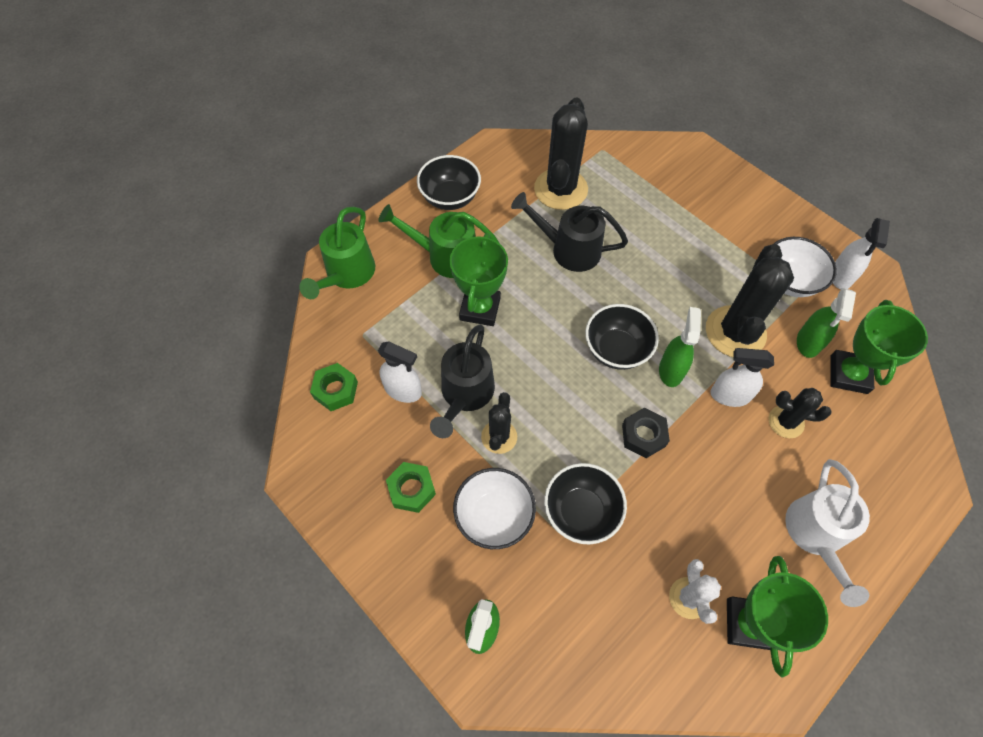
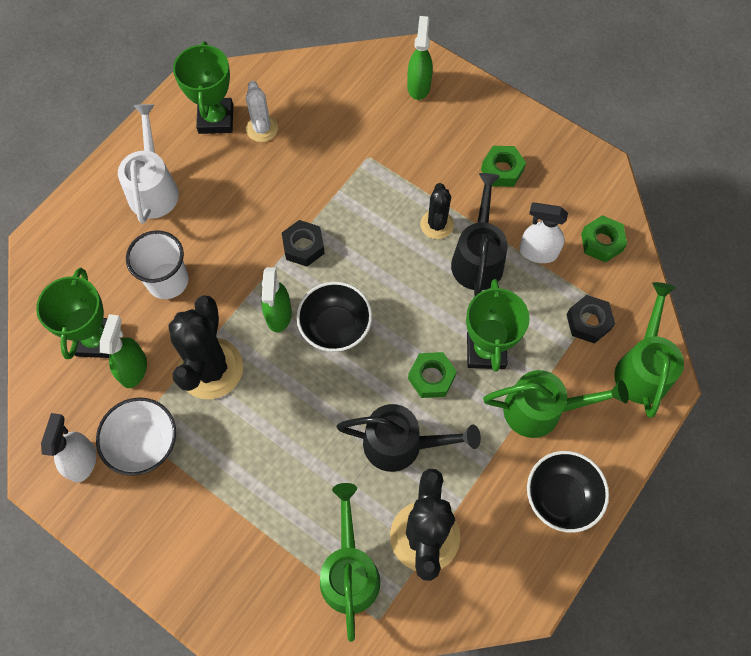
camera: 170 degrees right, 5 degrees up
(379, 318) = (588, 322): none -> black nut
(494, 516) = (427, 161): white bowl -> none
(534, 295) = (431, 377): none -> green nut
(581, 511) = (354, 175): black bowl -> none
(620, 178) = (349, 570): none -> green watering can
(729, 395) = (221, 298): white spray bottle -> none
(786, 422) = (167, 281): black cactus -> white cup

